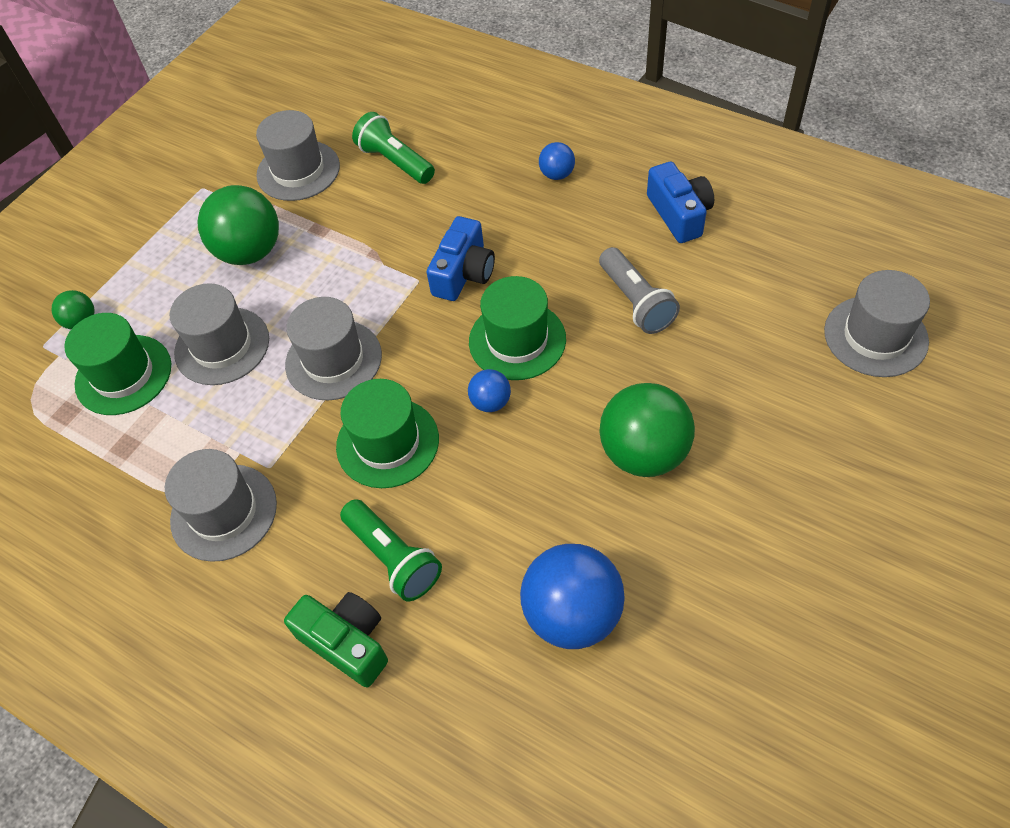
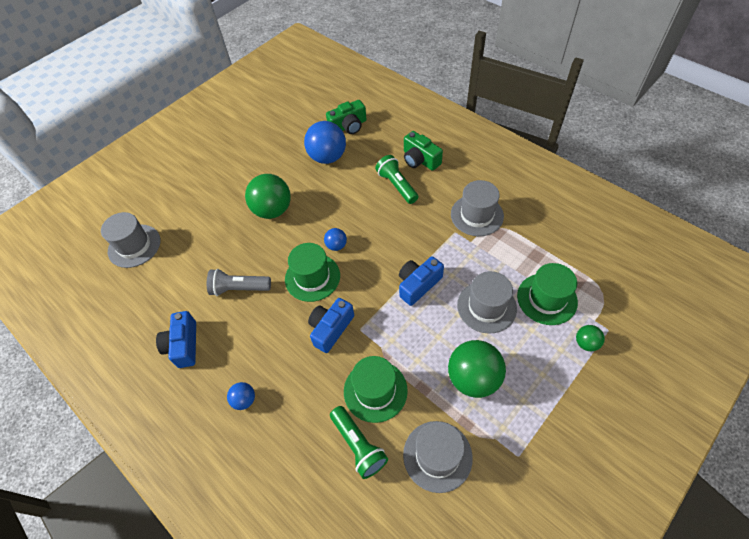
camera: 170 degrees left, 0 degrees up
(333, 360) = (418, 285): grey hat -> blue camera
(387, 442) = (393, 234): green hat -> green hat (375, 390)
(548, 732) = (348, 126): none -> green camera
(635, 301) = (239, 288): grey flashlight -> grey flashlight turned 75 degrees counterclockwise

